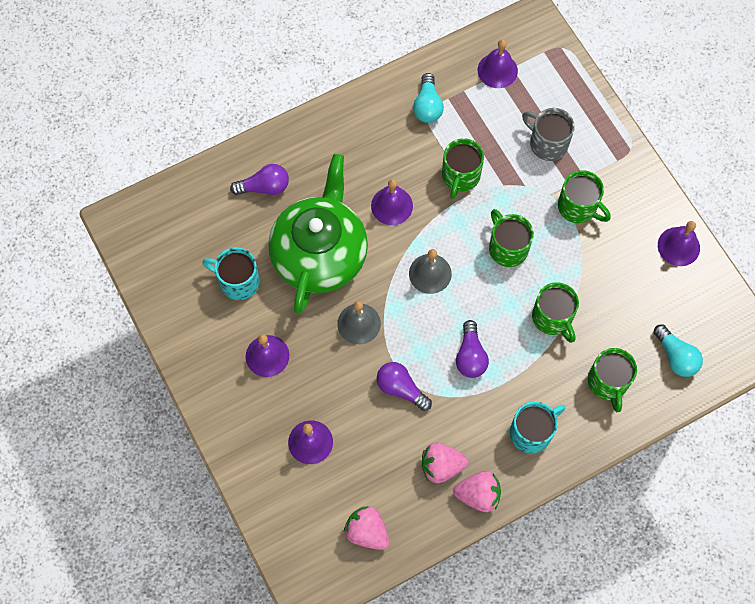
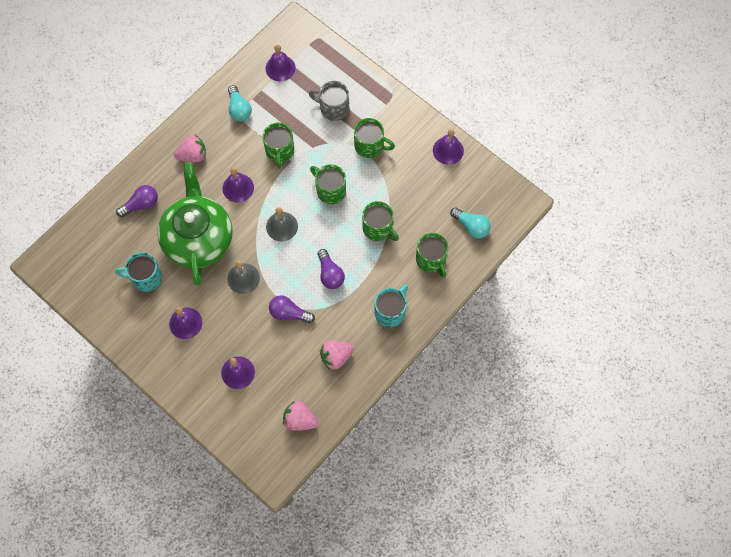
camera: 20 degrees left, 0 degrees up
(478, 495) = (368, 367): pink strawberry -> pink strawberry (193, 155)

